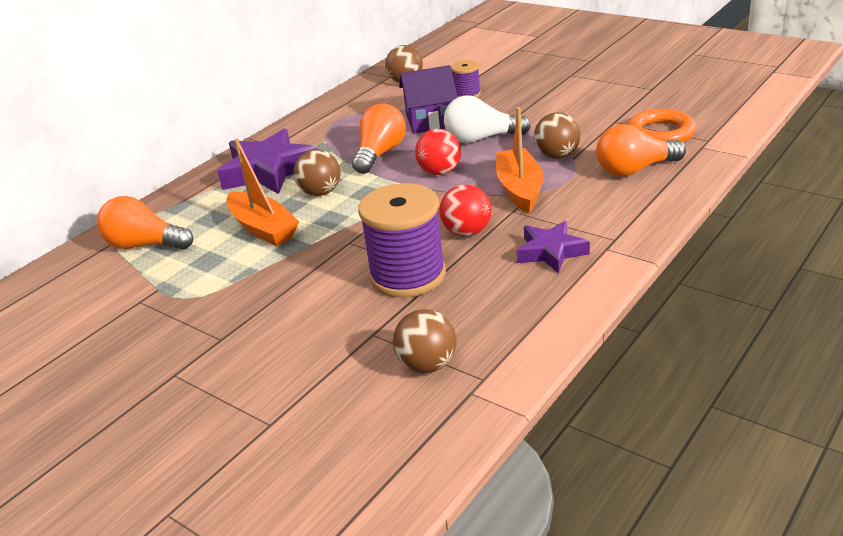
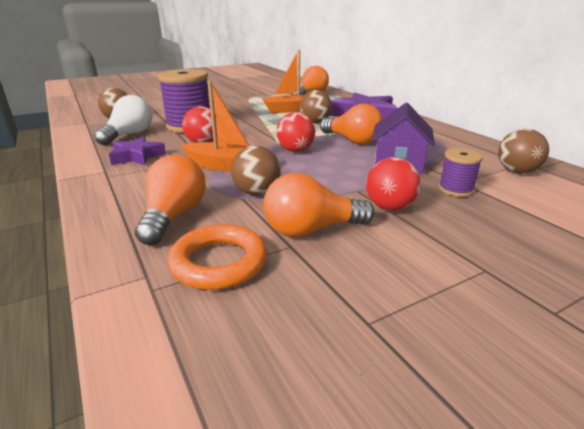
camera: 110 degrees right, 5 degrees down
(481, 139) = (335, 173): white light bulb -> white light bulb (129, 135)
(524, 107) = (389, 207): none -> red ball
(588, 121) = (311, 230): none -> orange light bulb

